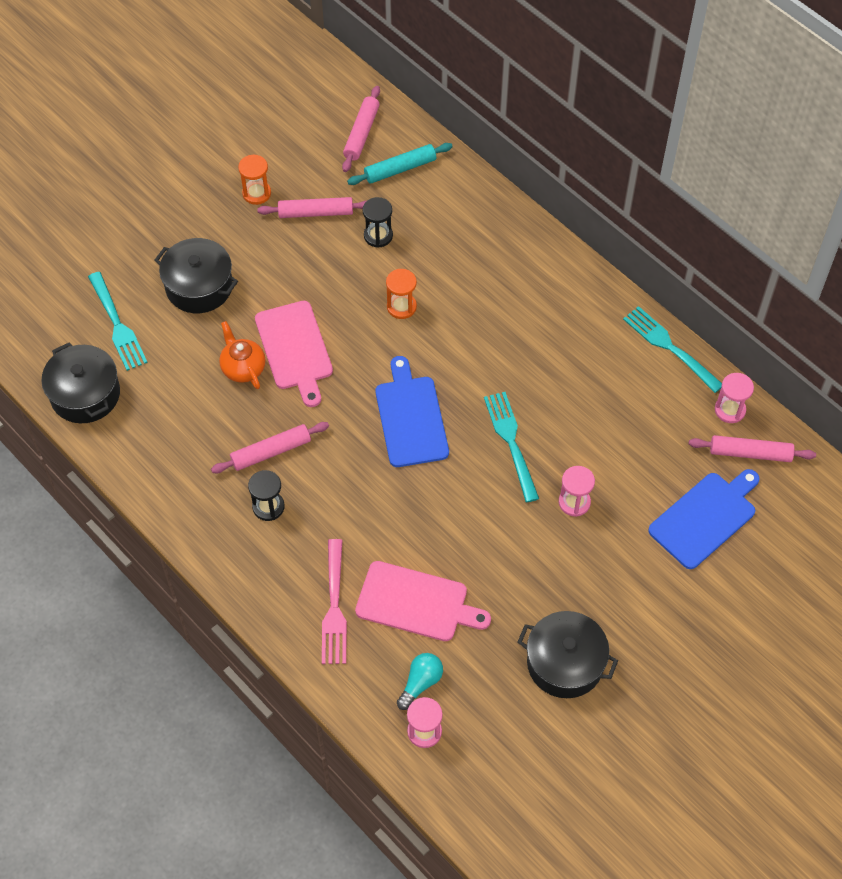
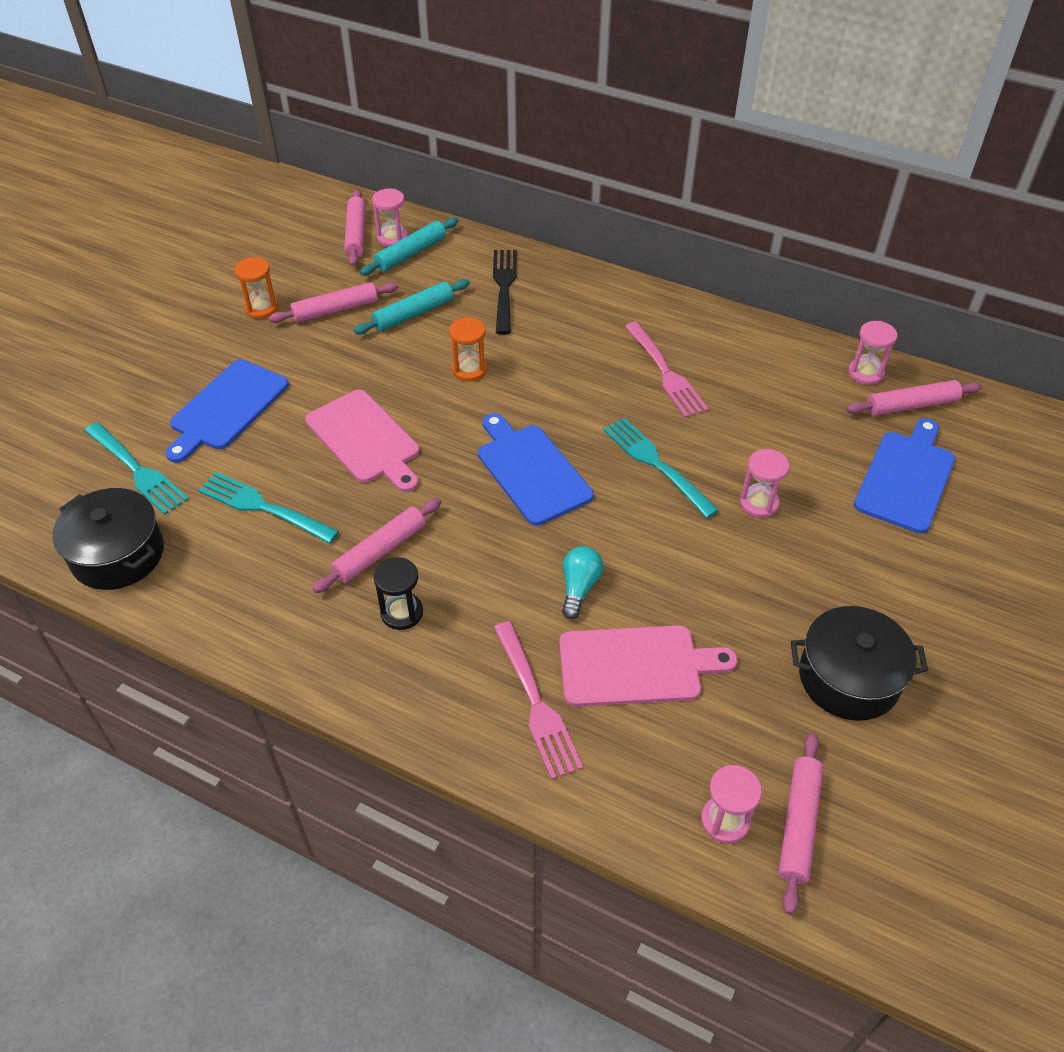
camera: 20 degrees left, 10 degrees down
(199, 286) = (226, 408): black pot -> blue cutting board
(243, 368) = (310, 474): orange teapot -> none
(378, 236) = (414, 314): black hourglass -> turquoise rolling pin
(391, 147) = (392, 238): none -> pink hourglass
(420, 683) = (689, 760): turquoise light bulb -> turquoise light bulb (579, 588)
(464, 230) = (504, 288): none -> black fork
(472, 751) = (799, 824): none -> pink rolling pin
(560, 357) = (665, 372): none -> pink fork
(670, 348) = (772, 335): turquoise fork -> turquoise fork (264, 507)

